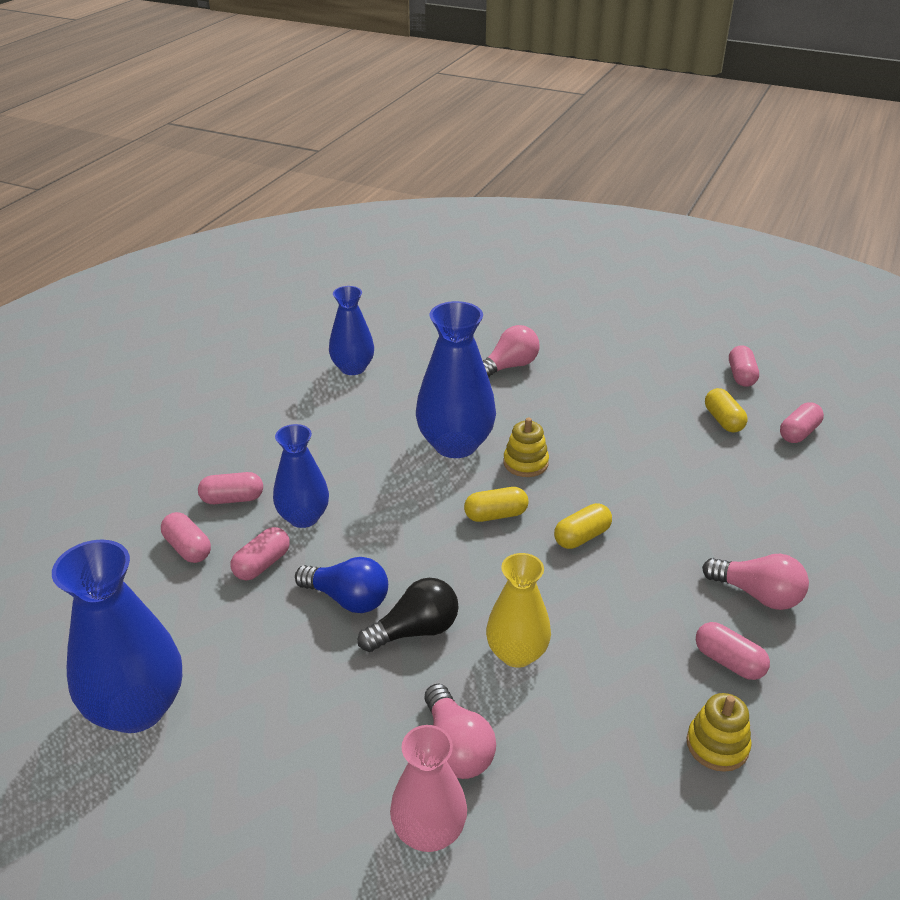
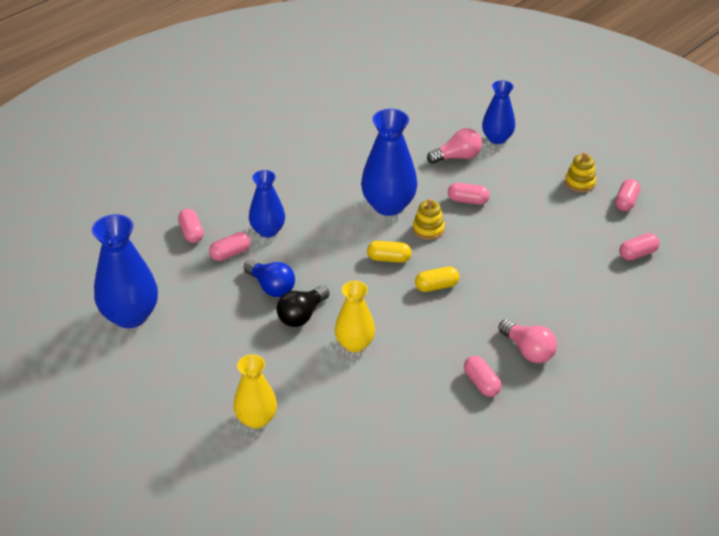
camera: 20 degrees right, 5 degrees up
(232, 499) = (230, 208): pink capsule -> pink capsule (467, 201)
(353, 368) = (347, 134): blue vase -> blue vase (497, 138)
(415, 630) = (302, 315): black light bulb -> black light bulb turned 135 degrees clockwise
(429, 831) = (256, 419): pink vase -> yellow vase
(456, 748) = (292, 384): pink light bulb -> none
(717, 745) = (442, 424): yellow stacking toy -> yellow stacking toy (580, 183)
(723, 420) = (588, 232): yellow capsule -> none

